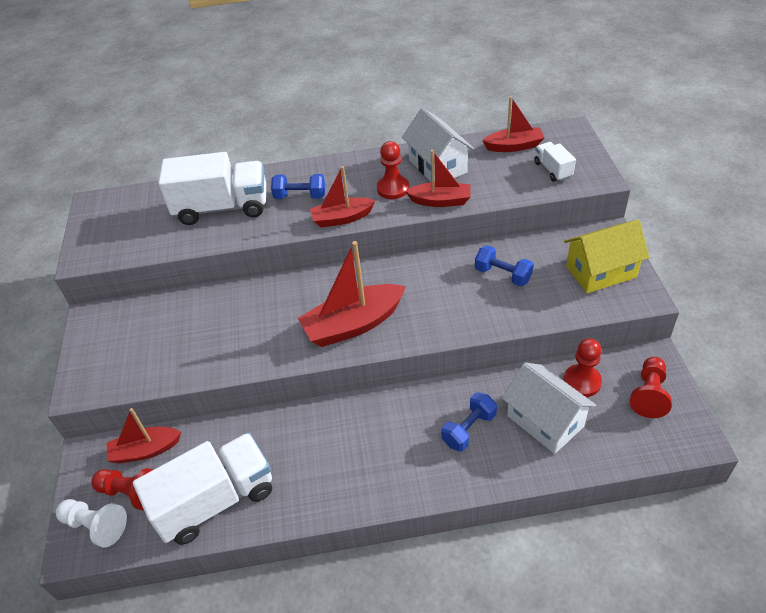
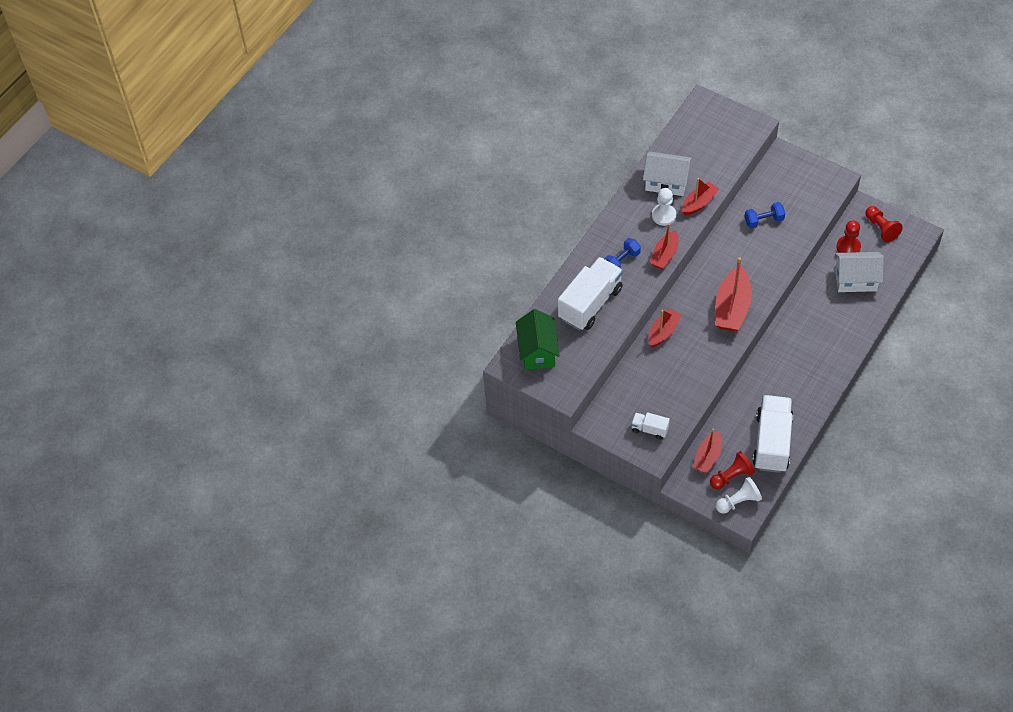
camera: 50 degrees left, 10 degrees up
(127, 209) = (537, 351): none -> green house
(393, 188) = (663, 215): red pawn -> white pawn
(469, 429) = (830, 313): blue dumbbell -> none
(514, 146) = (688, 136): red boat -> red boat (663, 332)
(553, 170) = (728, 137): white truck -> white truck (649, 429)
(601, 272) = (805, 180): yellow house -> none

